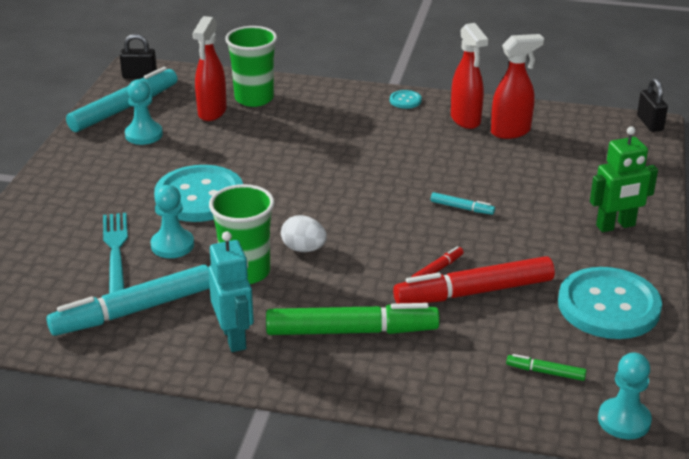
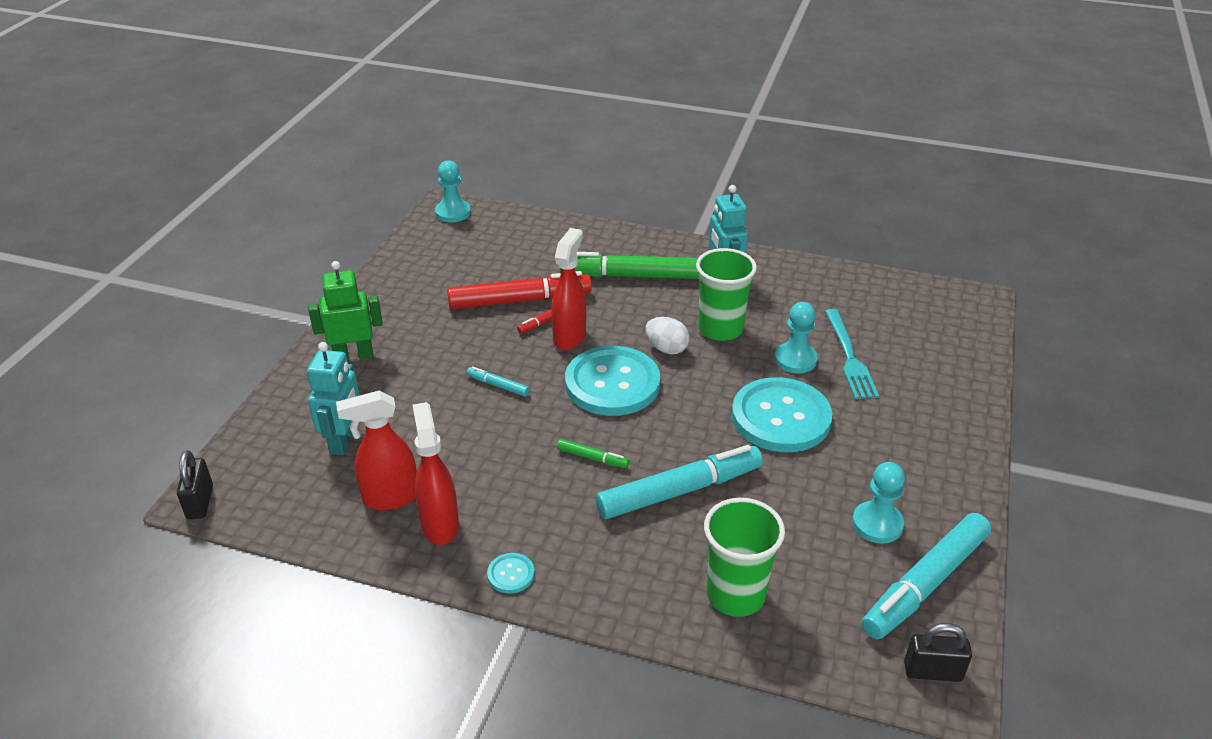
camera: 175 degrees left, 5 degrees up
(133, 311) = (813, 301): turquoise marker -> turquoise marker (679, 491)
(212, 112) = (793, 566): red spray bottle -> red spray bottle (569, 337)
(545, 372) = (490, 242): green marker -> green marker (592, 458)
(572, 162) = (344, 440): none -> turquoise robot
(608, 306) = (412, 283): turquoise button -> turquoise button (612, 383)

